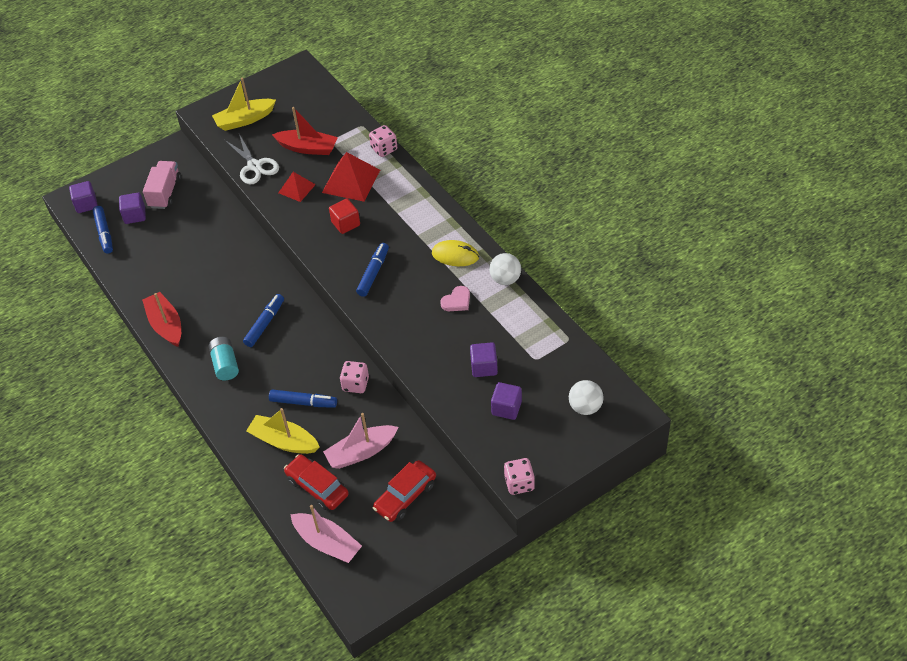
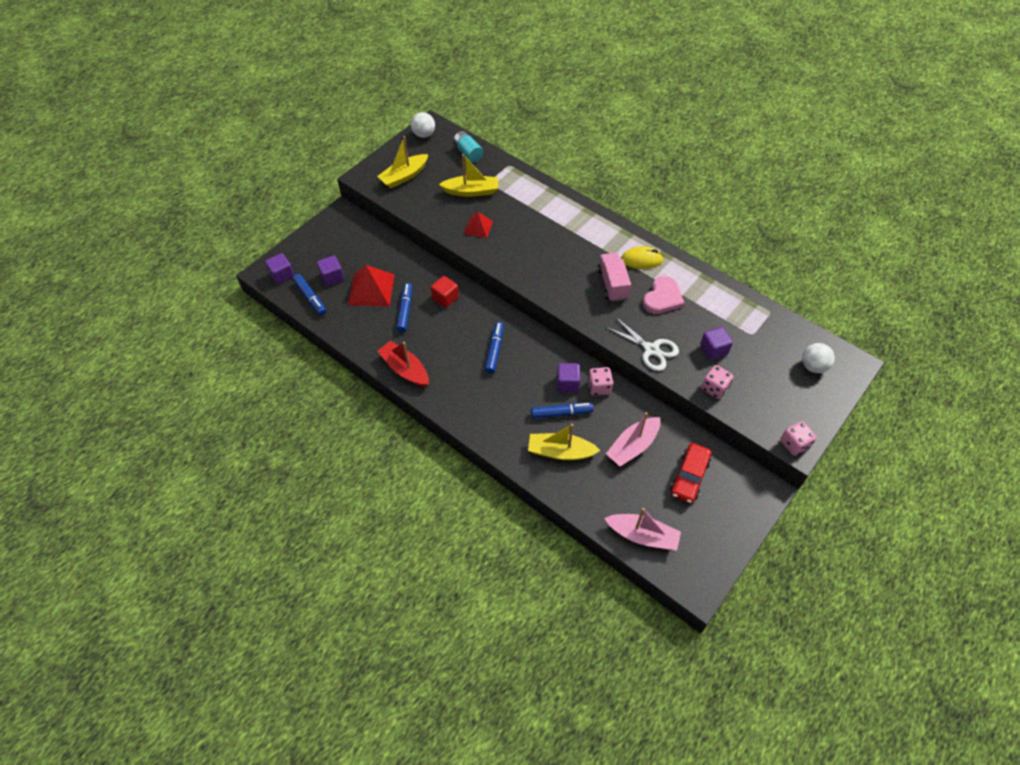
camera: 20 degrees left, 5 degrees up
(165, 193) = (351, 252): pink truck -> pink truck (612, 284)
(225, 364) = (476, 394): turquoise battery -> turquoise battery (468, 153)
(255, 166) = (432, 214): white scissors -> white scissors (651, 350)
(308, 148) = (471, 191): red boat -> yellow boat
(317, 487) = (609, 486): red car -> none
(345, 223) = (535, 249): red cube -> red cube (445, 298)
(351, 181) = (522, 213): red pyramid -> red pyramid (371, 289)
(373, 273) = (580, 287): blue marker -> blue marker (405, 310)
(384, 149) = (538, 181): pink dice -> pink dice (714, 388)
(457, 301) = (662, 298): pink heart -> pink heart, size x1.57
(505, 279) = (693, 272): white ball -> white ball (424, 134)
(506, 408) = (750, 381): purple cube -> purple cube (567, 383)

